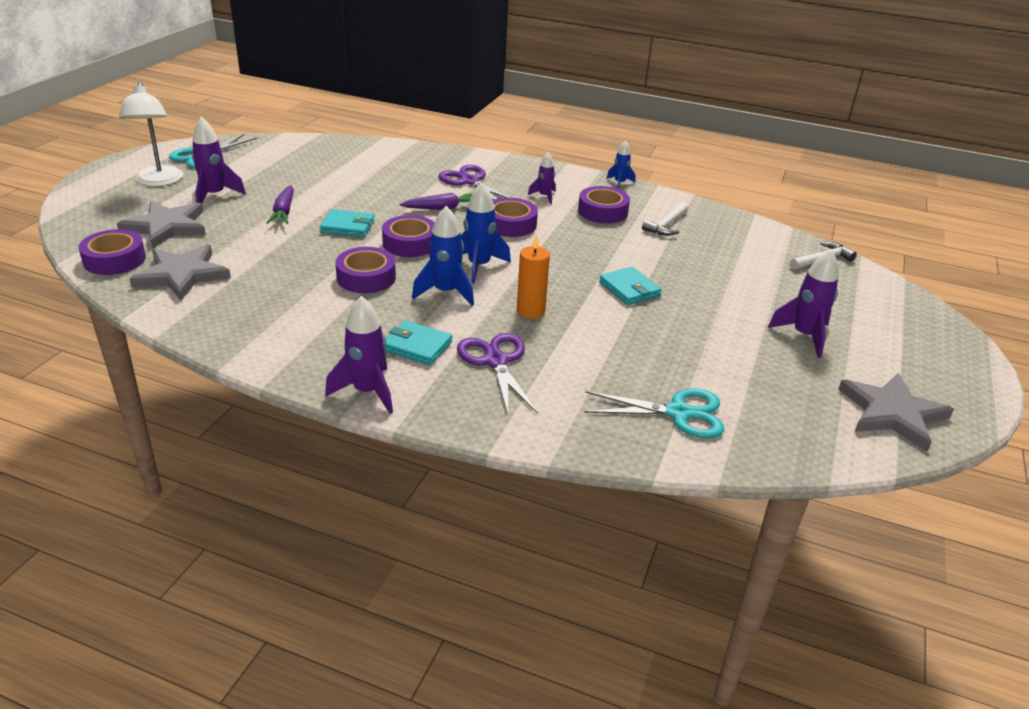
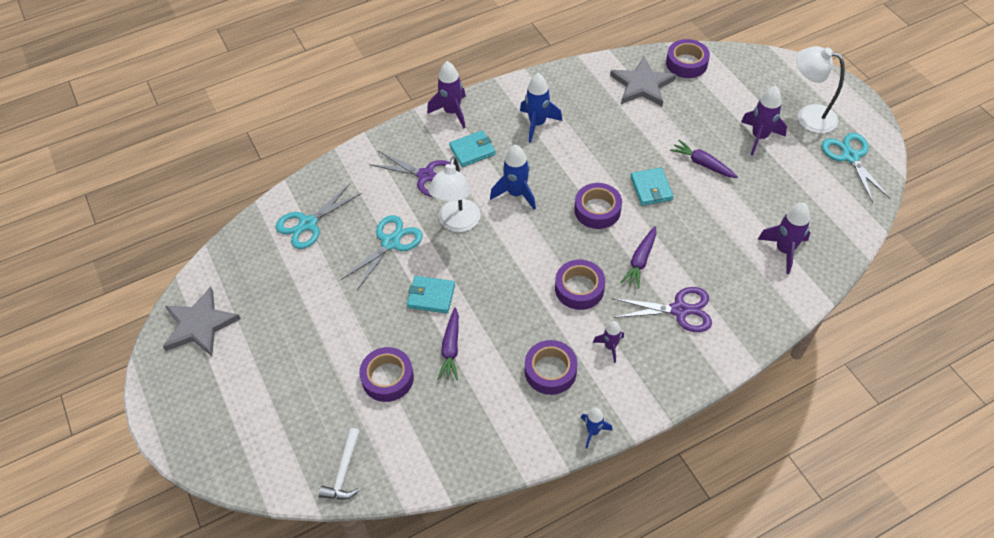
camera: 135 degrees right, 20 degrees up
(166, 227) = (720, 98): grey star -> none
(347, 226) = (651, 188): turquoise wallet -> turquoise wallet turned 60 degrees counterclockwise
(366, 277) = (568, 164): purple tape -> purple tape (387, 378)
(479, 266) = (533, 230): blue rocket -> blue rocket (537, 124)
(530, 311) = (457, 223): orange candle -> white lamp
(612, 340) = (390, 243): none -> turquoise scissors
(657, 258) = (451, 348): none -> purple carrot
(667, 225) = (491, 402): white hammer -> none
(804, 336) = (291, 352): purple rocket -> purple rocket (784, 250)

